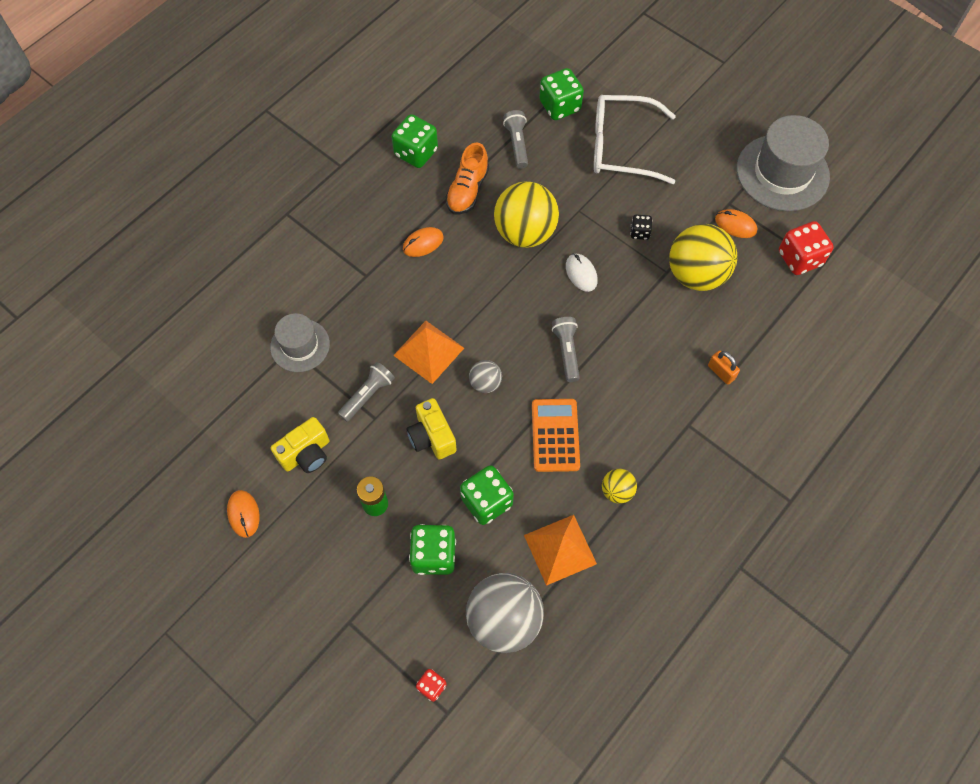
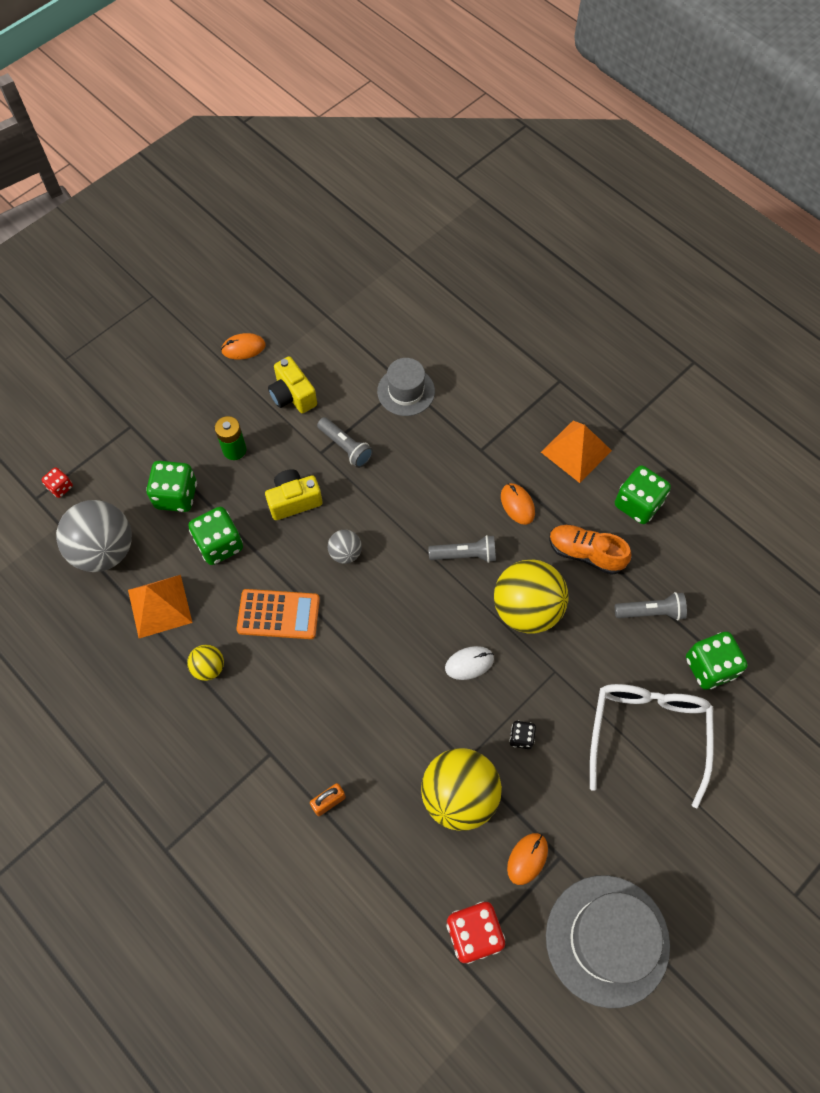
camera: 95 degrees right, 0 degrees up
(429, 351) = (387, 503): orange pyramid -> orange pyramid (576, 451)
(566, 352) = (372, 636): grey flashlight -> grey flashlight (465, 555)

